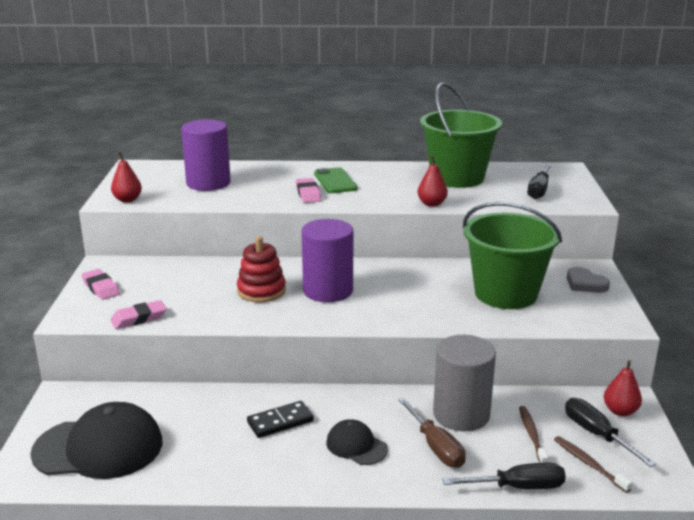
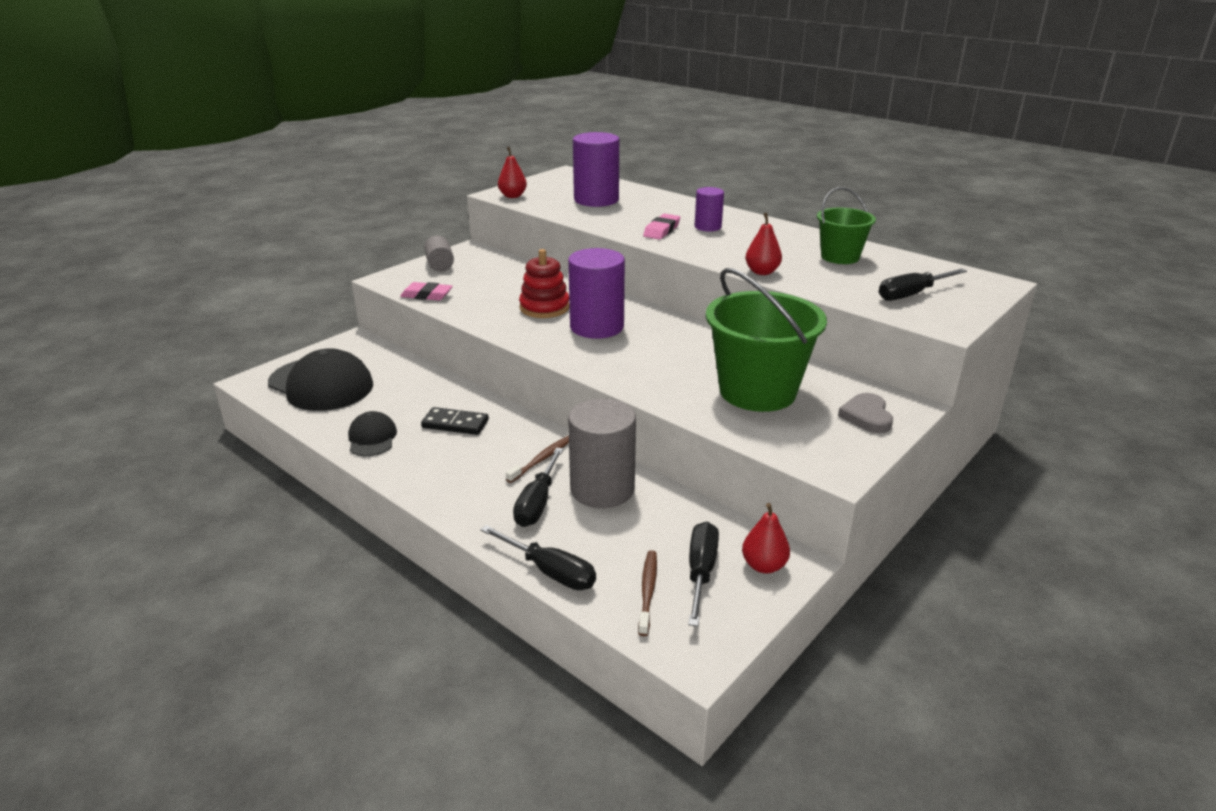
camera: 40 degrees right, 5 degrees up
(101, 288) = (440, 265): pink eraser -> grey cylinder
(335, 181) = (708, 227): green phone -> purple cylinder
(356, 446) = (479, 469): black cap -> black cap (372, 438)
(436, 447) = (537, 503): brown screwdriver -> black screwdriver
(457, 178) = (840, 257): green bucket -> green bucket, size x0.57
(532, 435) = (636, 538): brown toothbrush -> brown toothbrush (542, 459)

